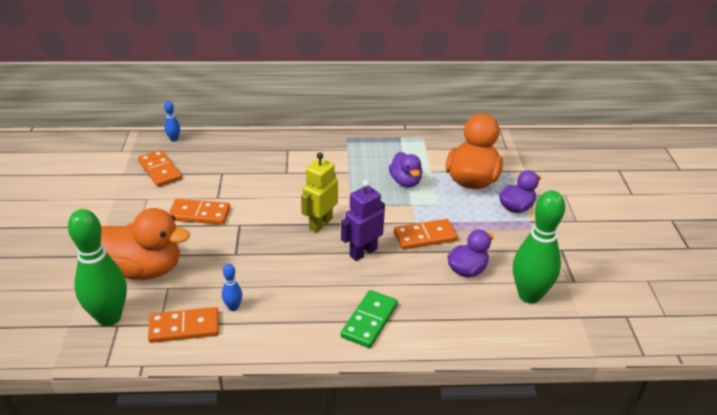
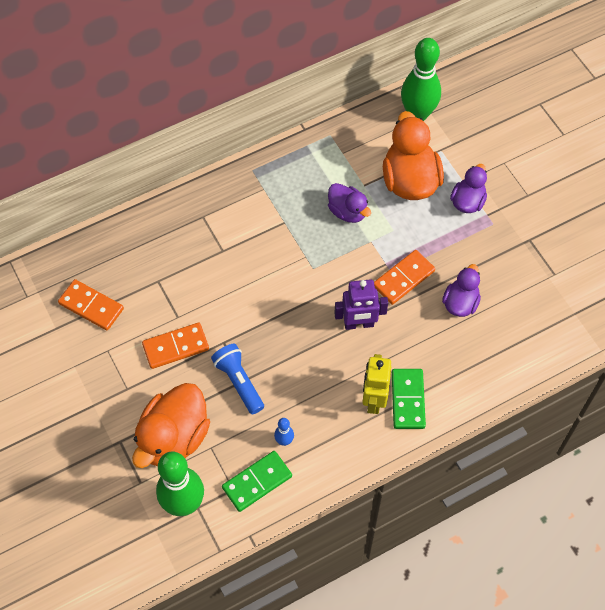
camera: 25 degrees left, 25 degrees up
(144, 269) = (174, 438): orange duck -> orange duck turned 135 degrees clockwise
(174, 139) = (71, 254): blue bowling pin -> none
(184, 327) = (257, 482): orange domino -> green domino
(229, 253) = (239, 382): none -> blue flashlight
(320, 223) = (299, 306): yellow robot -> yellow robot (374, 399)
(363, 252) = (359, 324): purple robot -> purple robot turned 120 degrees counterclockwise
(529, 295) = (525, 308): green bowling pin -> green bowling pin (417, 114)

